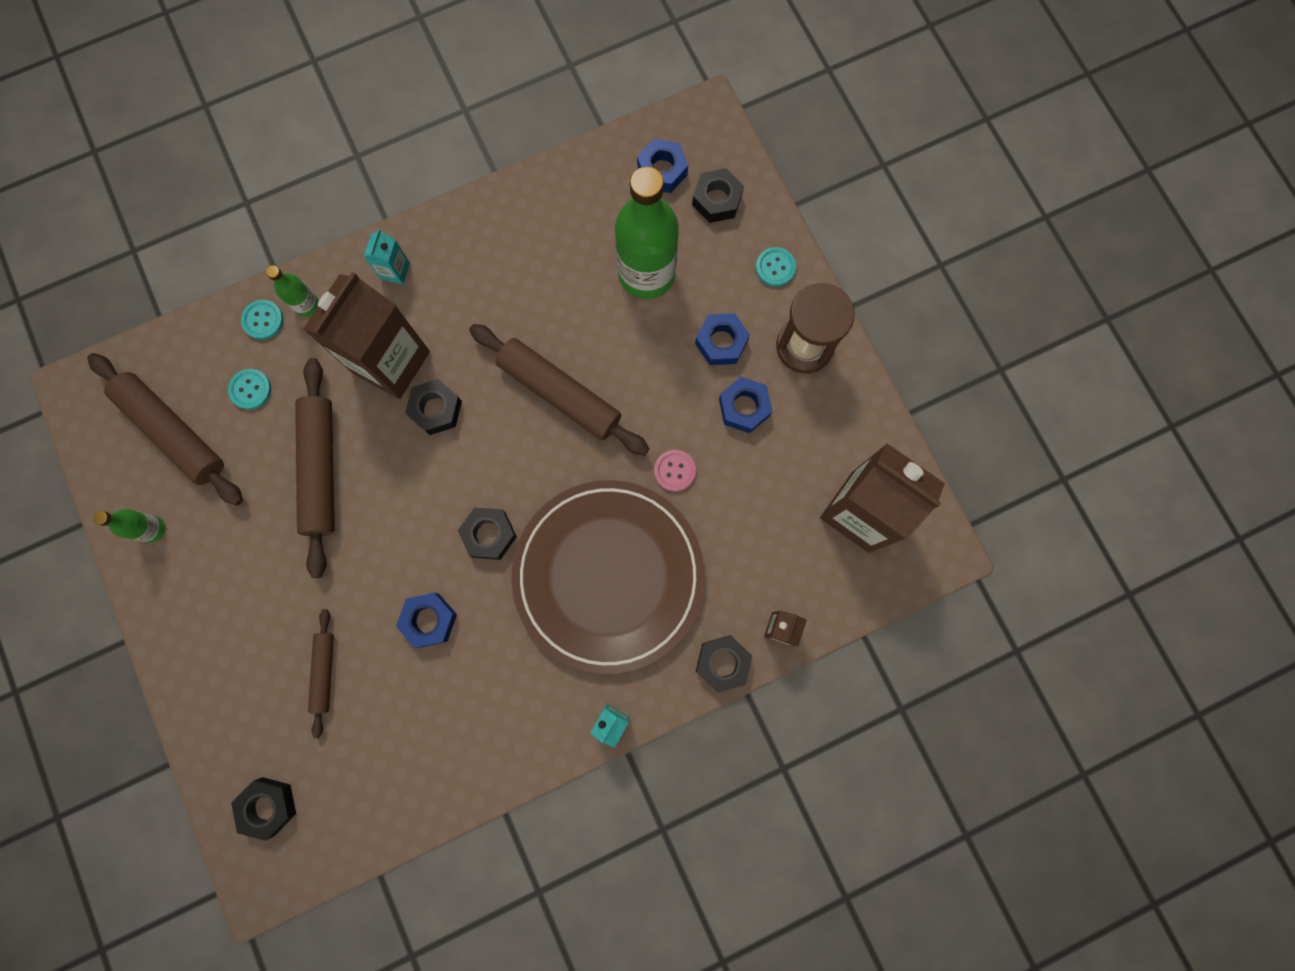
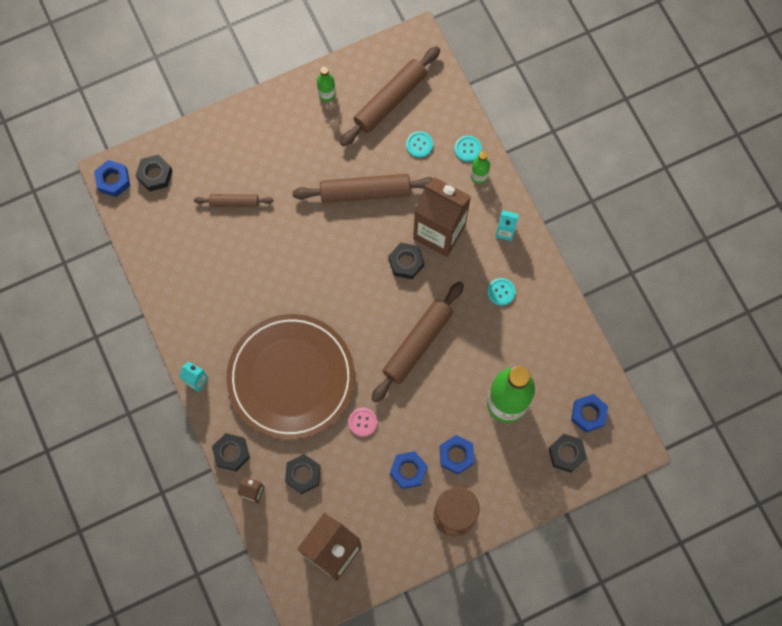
camera: 90 degrees right, 5 degrees down
(429, 620) = (265, 264): blue nut -> blue nut (113, 180)
(489, 534) = (320, 300): black nut -> black nut (303, 475)
(775, 267) = (514, 496): turquoise button -> turquoise button (501, 292)

